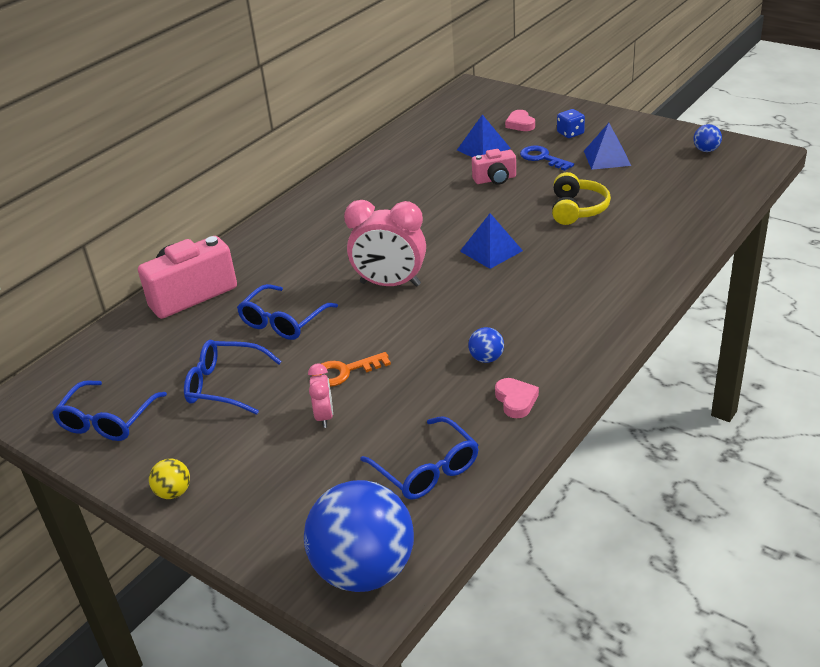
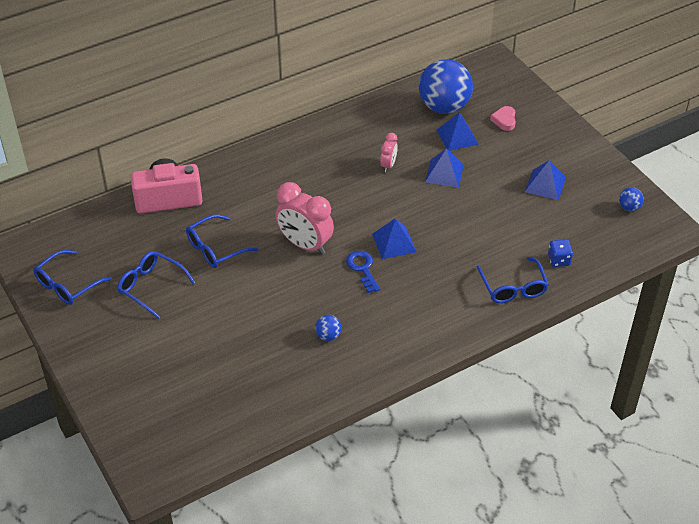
camera: 20 degrees right, 10 degrees up
(173, 492) = (81, 356): yellow ball -> none
(324, 416) = (198, 338): pink clock -> pink clock (388, 165)
(344, 372) = (231, 308): orange key -> none
(364, 571) = (159, 457): blue ball -> blue ball (444, 107)
(426, 469) = (236, 404): blue glasses -> blue glasses (513, 287)
(495, 179) = (444, 173): pink camera -> blue pyramid
(516, 400) = (324, 377): pink heart -> none
(542, 158) = (495, 164): blue key -> blue key (362, 268)
(570, 133) = (536, 146): blue dice -> blue dice (559, 260)
(577, 209) = (484, 228): yellow headphones -> none

